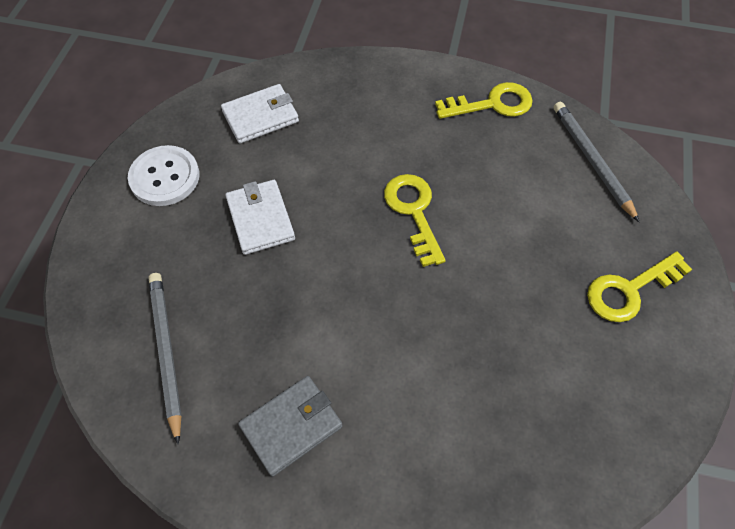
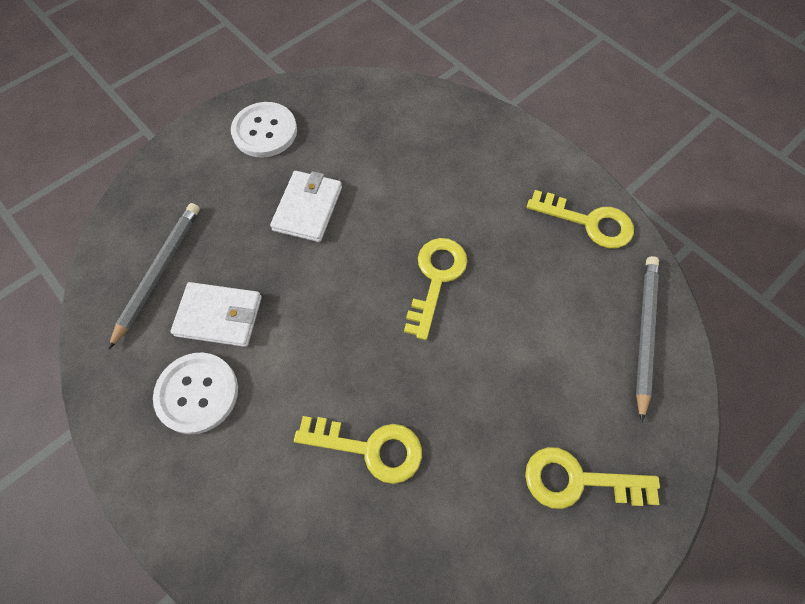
camera: 35 degrees right, 5 degrees up
(260, 116) = (375, 121): white wallet -> white wallet (219, 316)
(291, 426) = (197, 393): grey wallet -> white button
(468, 369) = (370, 448): none -> yellow key

